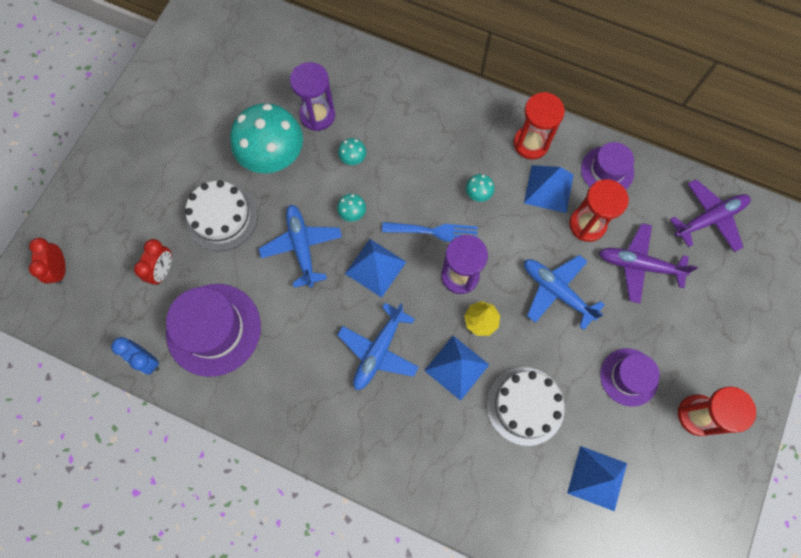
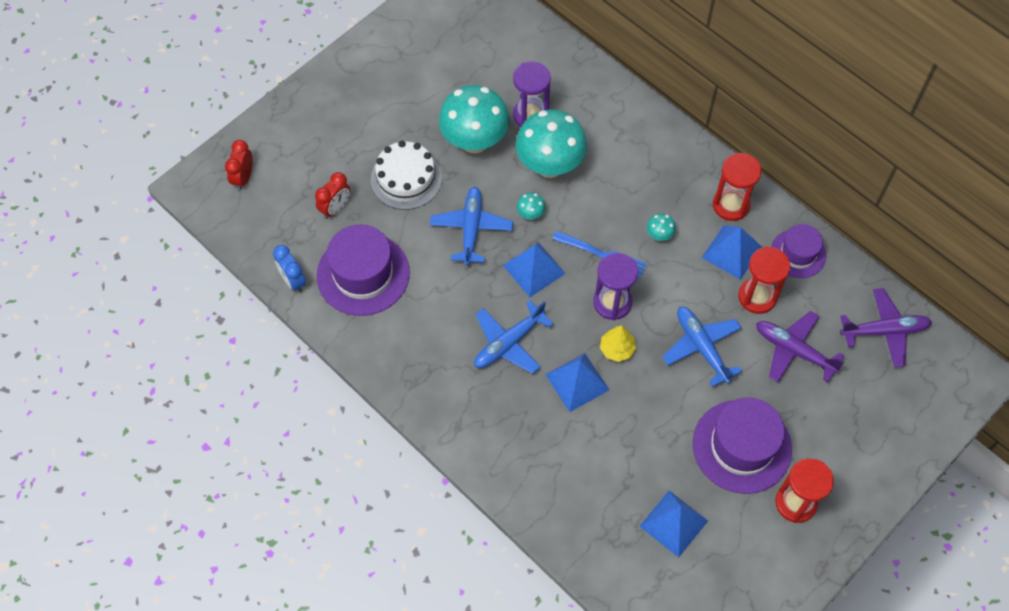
camera: 20 degrees right, 10 degrees down
(353, 159) = (550, 165): turquoise mushroom -> turquoise mushroom, size x2.48
(525, 406) = (629, 437): white cake -> none
(629, 377) = (742, 446): purple hat -> purple hat, size x1.66

